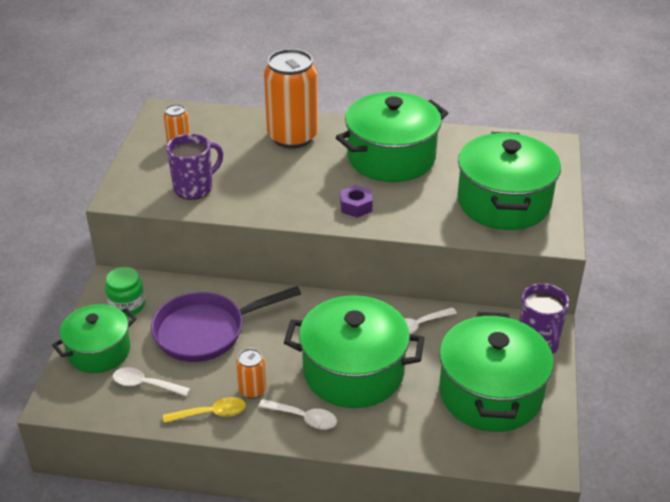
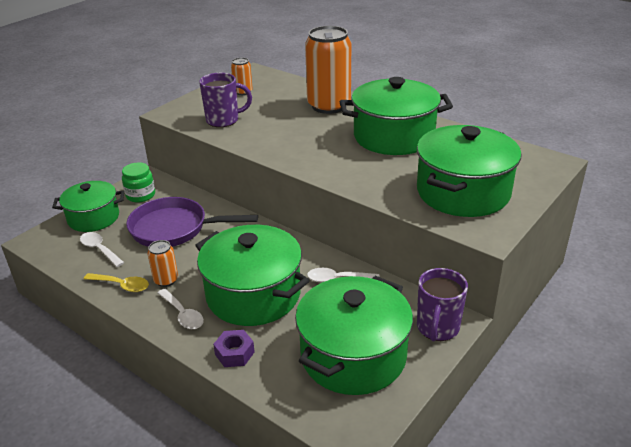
camera: 30 degrees right, 5 degrees down
(356, 206) = (330, 162): purple nut -> purple nut (234, 353)

